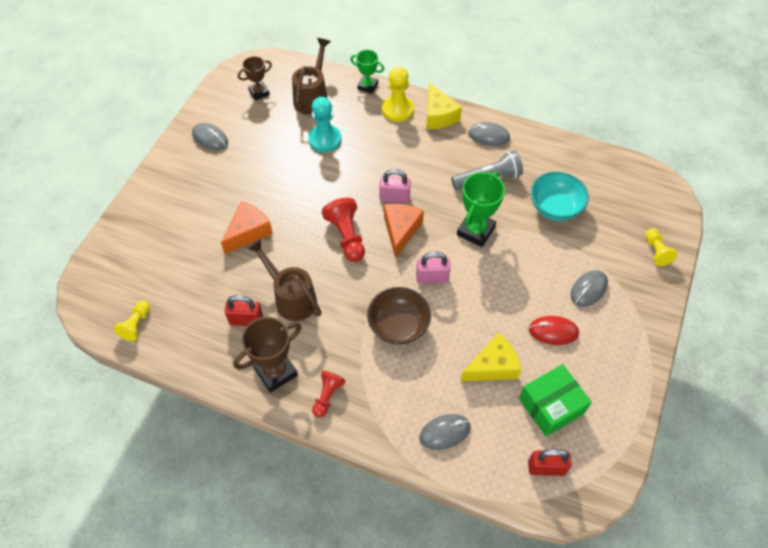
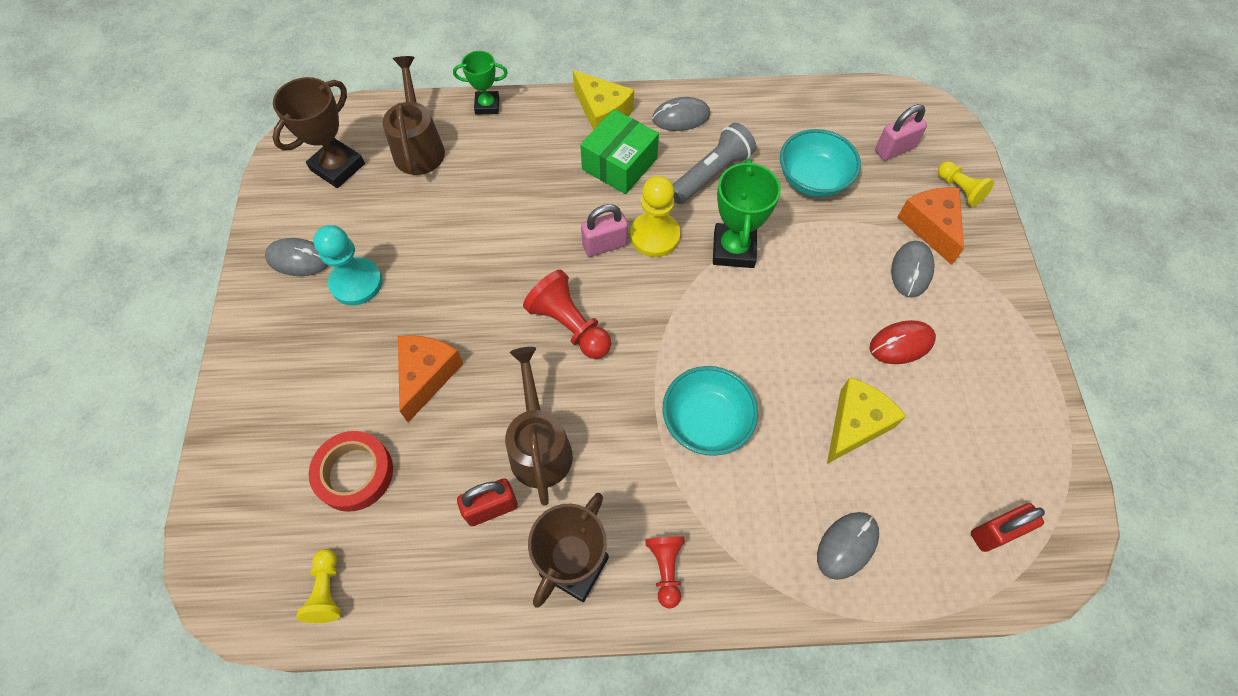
camera: 25 degrees left, 5 degrees up
(181, 269) = (354, 473): none -> red tape
(259, 92) = (338, 167): brown trophy -> brown trophy, size x1.60
(291, 298) = (539, 446): brown watering can -> brown watering can turned 60 degrees clockwise
(325, 139) = (467, 200): turquoise pawn -> turquoise pawn (356, 283)
(397, 110) = (544, 124): yellow pawn -> yellow pawn (654, 236)
(398, 325) = (706, 422): brown bowl -> turquoise bowl
(401, 230) = (637, 287): orange cheese -> orange cheese (931, 226)
(432, 278) = (713, 336): pink padlock -> pink padlock (894, 149)
(551, 406) = (954, 445): green box -> green box (619, 164)

